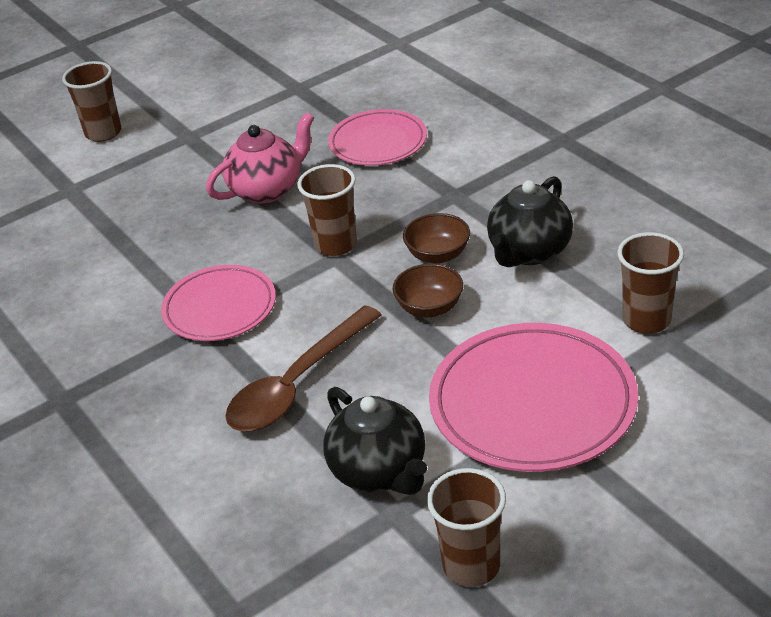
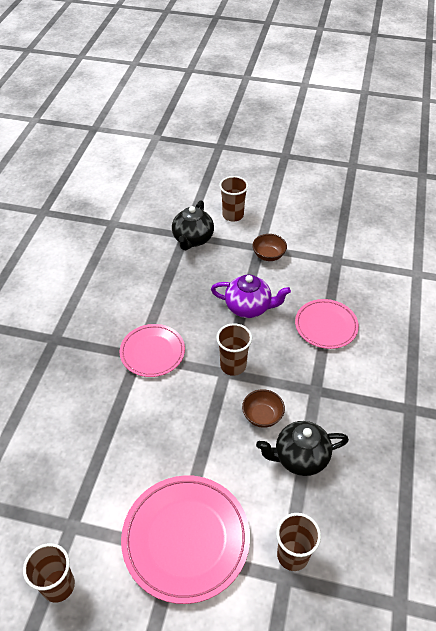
camera: 45 degrees right, 10 degrees up
(267, 190) = (248, 307): pink teapot -> purple teapot
(297, 383) = (126, 422): brown spoon -> none
(379, 471) = (93, 499): black teapot -> black teapot (193, 239)
(429, 307) = (220, 440): brown bowl -> brown bowl (268, 255)

